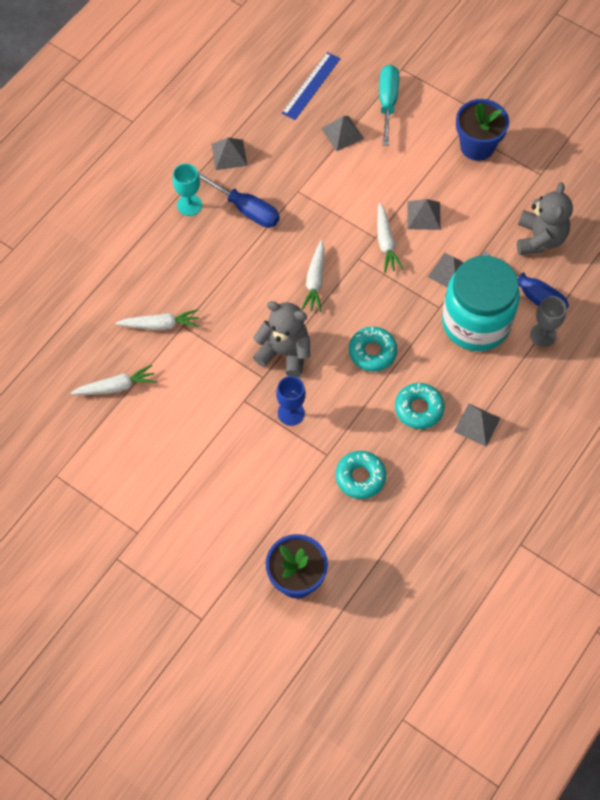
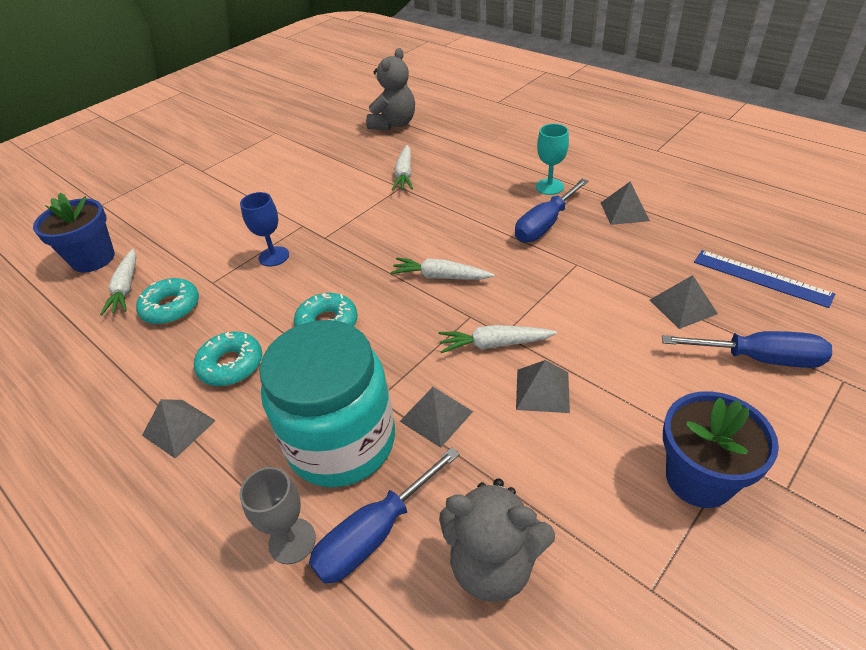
camera: 100 degrees right, 20 degrees down
(116, 386) = (345, 154): white carrot -> white carrot (126, 288)
(284, 352) = (349, 252): grey teddy bear -> grey teddy bear (394, 124)
(387, 103) = (759, 359): turquoise screwdriver -> blue screwdriver

